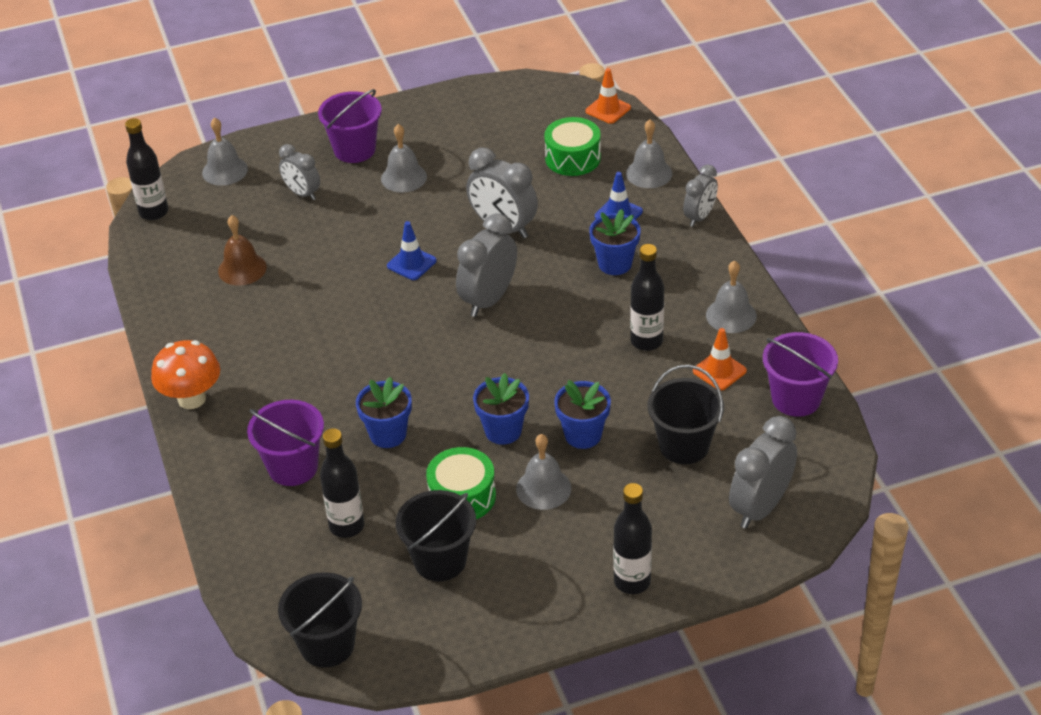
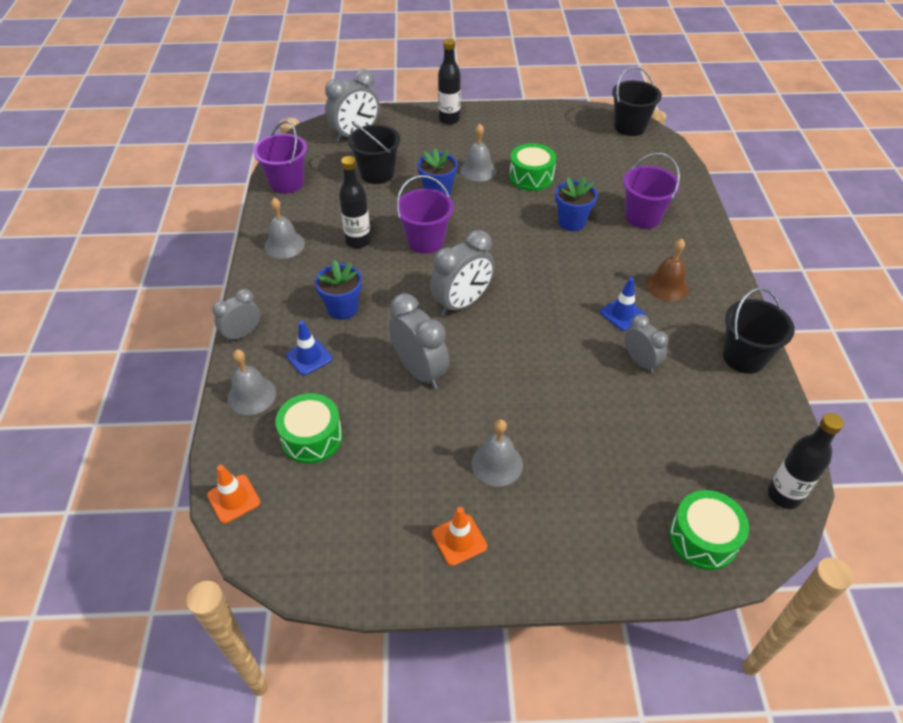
camera: 165 degrees left, 5 degrees up
(192, 399) = (721, 280): orange mushroom -> none
(225, 170) = (703, 538): grey bell -> green drum
(242, 269) = (681, 392): brown bell -> brown bell (667, 286)
(302, 193) = (612, 473): grey clock -> grey clock (640, 362)
(347, 526) = (610, 177): black bottle -> none
(354, 150) = (542, 525): purple bucket -> purple bucket (425, 241)
(411, 263) = (517, 355): blue traffic cone -> blue traffic cone (622, 314)
(440, 560) = (555, 149): black bucket -> black bucket (744, 357)
(503, 431) = (490, 207): blue flower pot -> none
(719, 371) = (322, 210): orange traffic cone -> orange traffic cone (459, 540)

